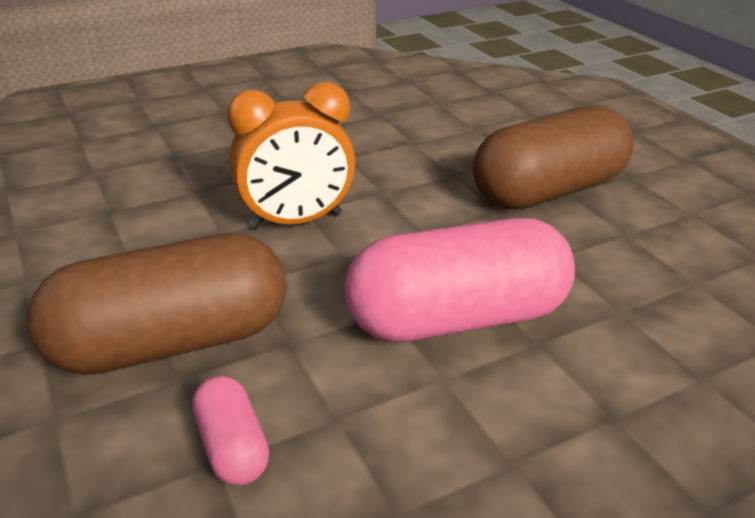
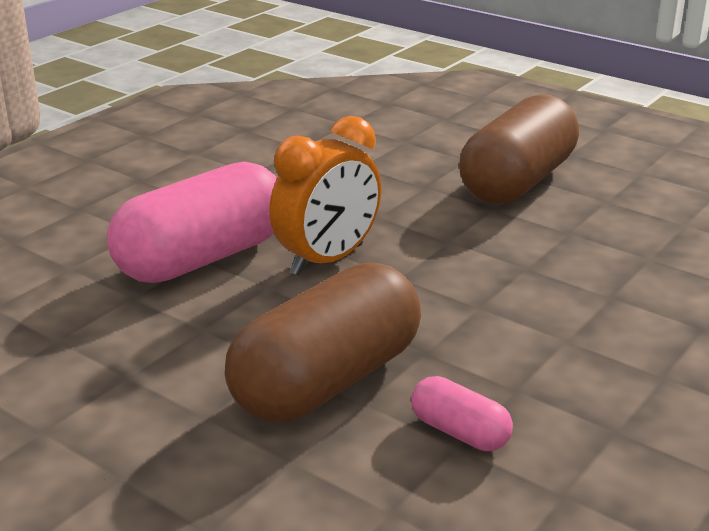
camera: 25 degrees left, 5 degrees down
(457, 319) = (538, 297): pink capsule -> pink capsule (203, 258)

